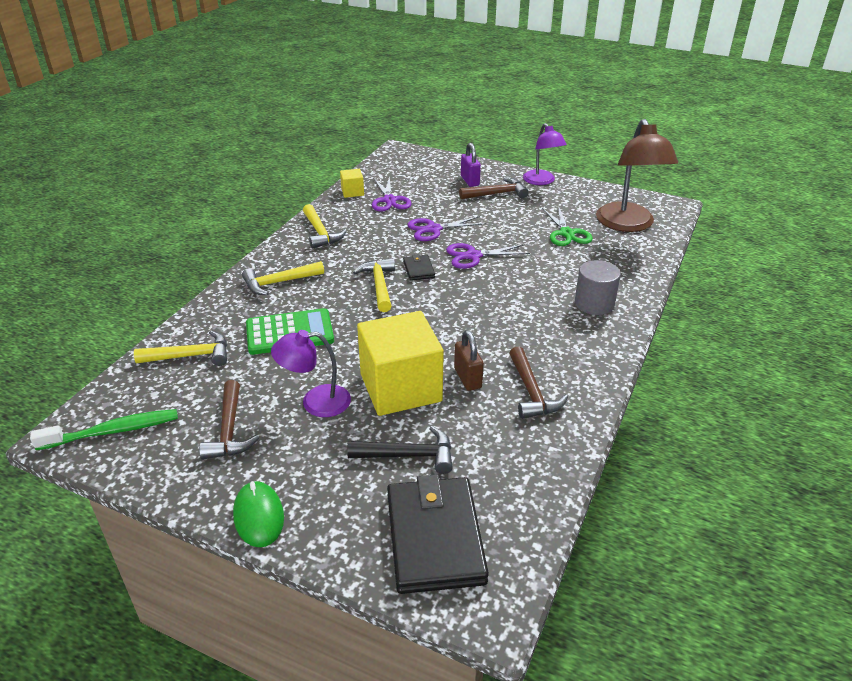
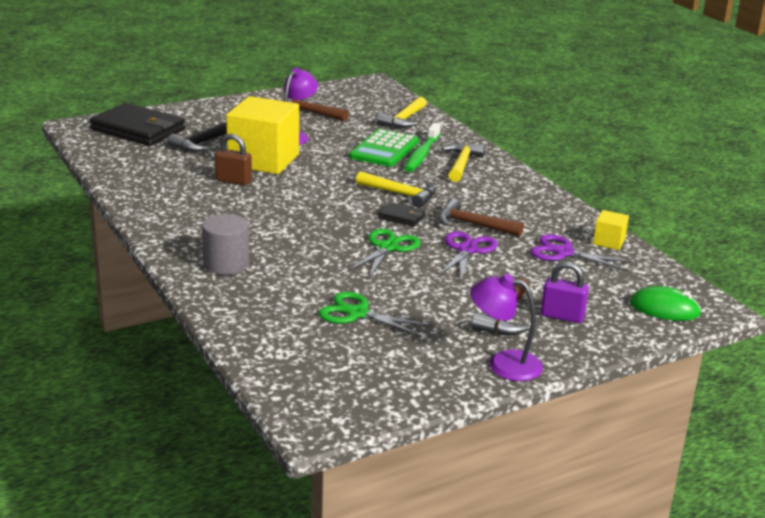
camera: 125 degrees right, 10 degrees down
(113, 431) = (358, 91): green toothbrush -> green toothbrush (421, 154)
(258, 516) = (230, 103): green mouse -> green mouse (664, 308)
(320, 233) = (530, 201): yellow hammer -> none
(473, 256) = (388, 247): purple scissors -> green scissors
(532, 392) = (181, 193): brown hammer -> brown hammer (472, 225)
(628, 224) = (318, 361): brown lamp -> none

